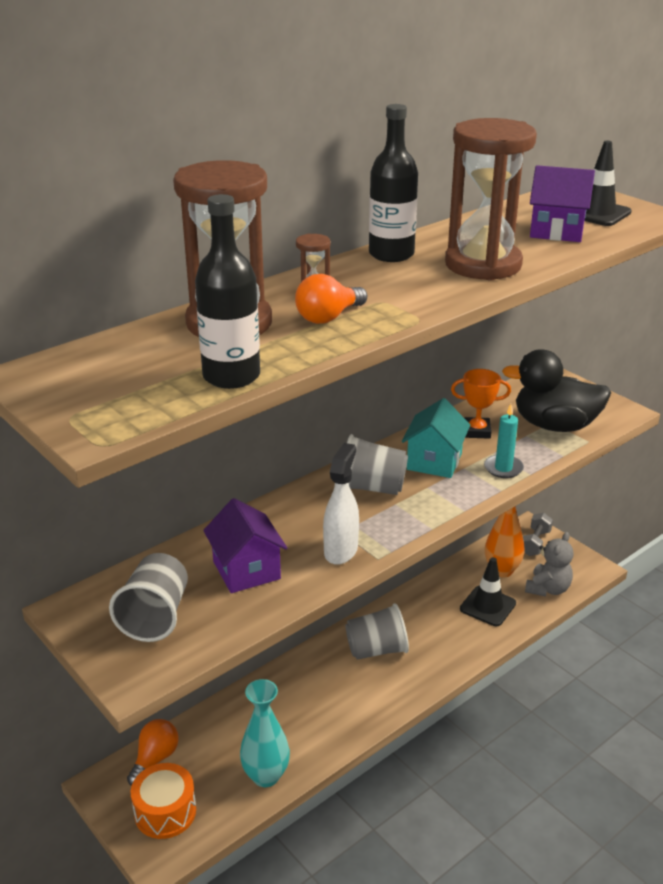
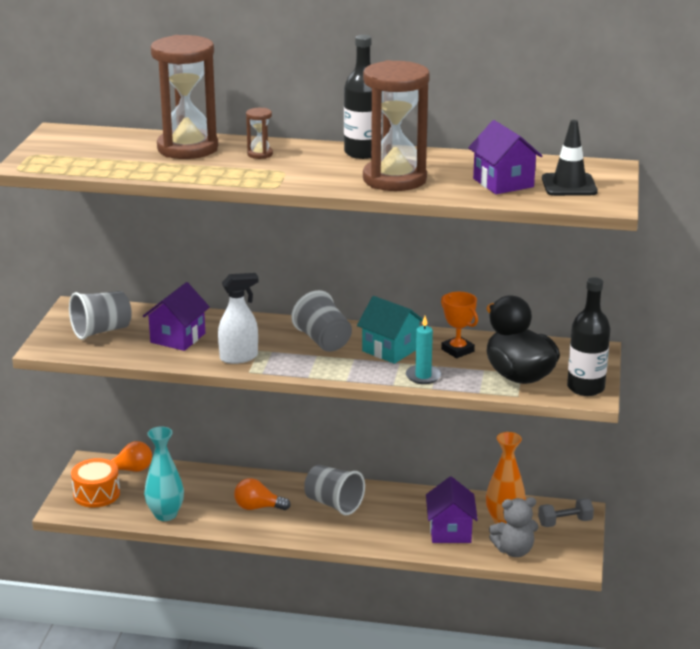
camera: 50 degrees right, 5 degrees down
(231, 376) = (126, 169): black bottle -> black bottle (585, 388)
(328, 317) = (237, 166): orange light bulb -> orange light bulb (258, 507)
(434, 461) = (390, 350): turquoise house -> turquoise house turned 60 degrees clockwise
(487, 606) = (450, 531): black traffic cone -> purple house

